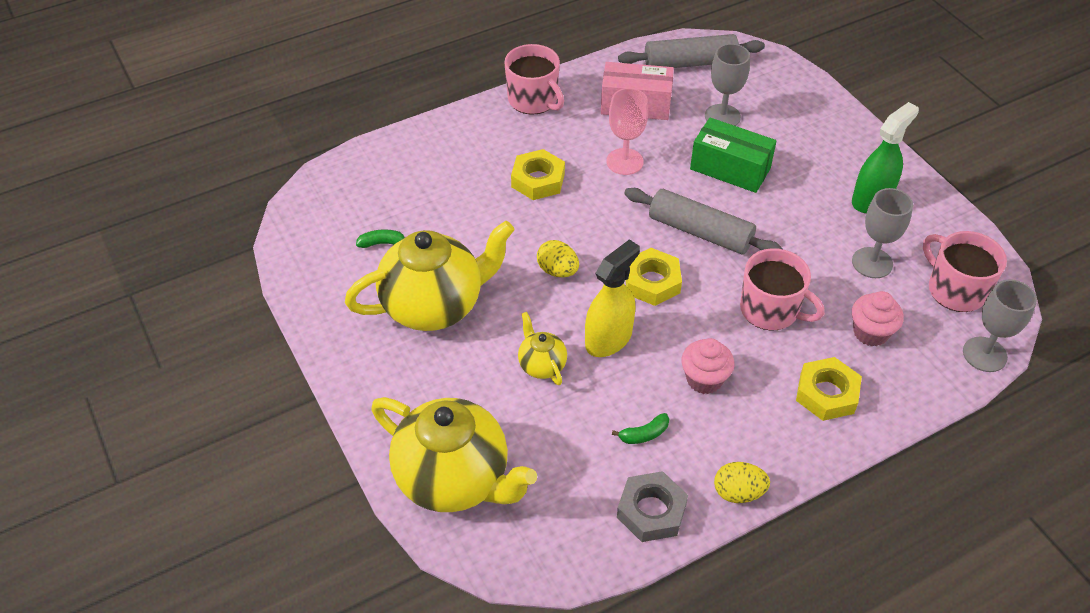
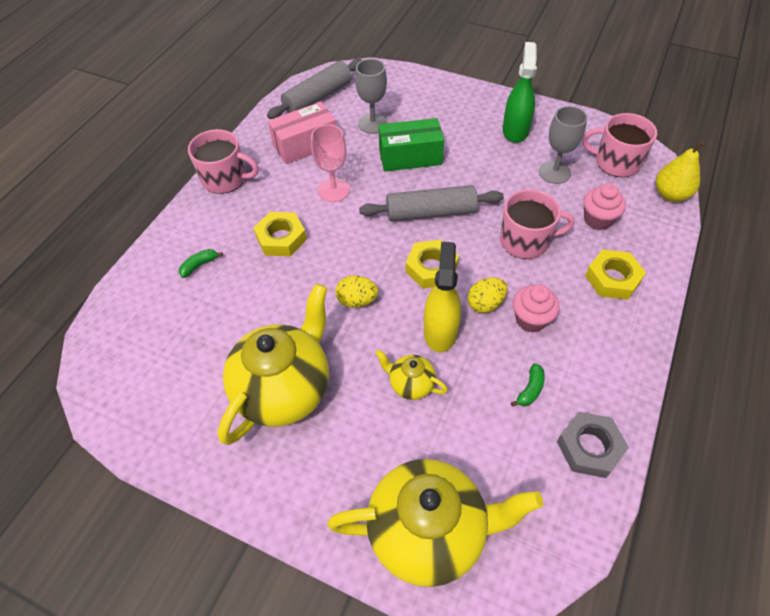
camera: 35 degrees left, 5 degrees up
(382, 243) = (195, 363): green banana -> green banana (199, 265)
(738, 492) = (629, 390): yellow egg -> yellow egg (485, 304)
(984, 354) = (670, 194): grey goblet -> yellow pear

